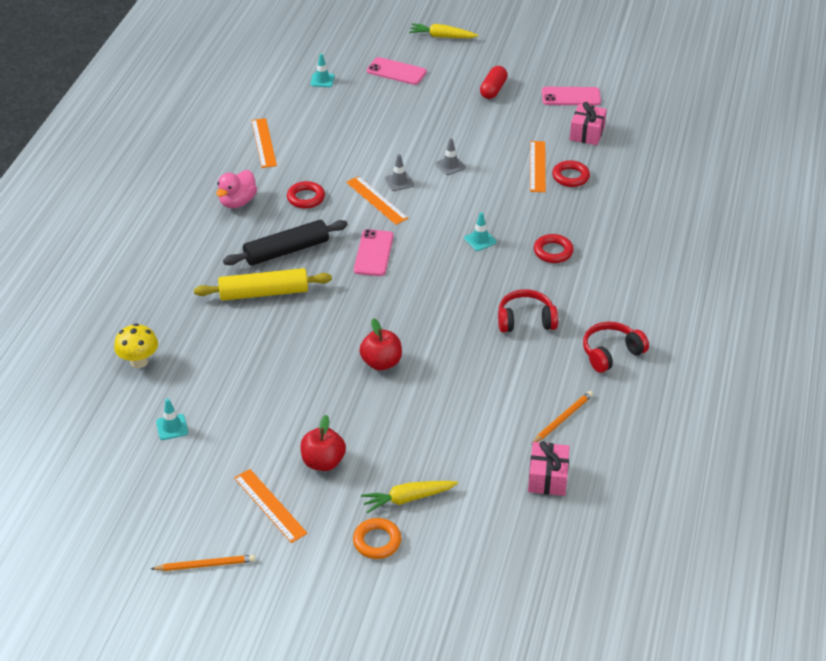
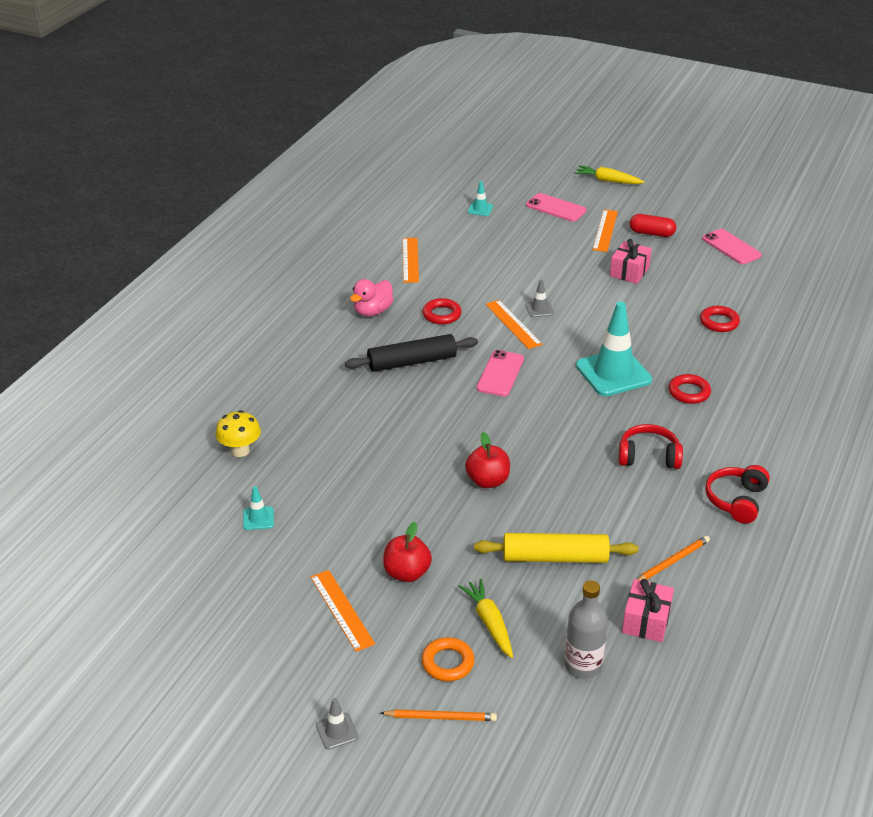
camera: 10 degrees right, 5 degrees down
(205, 565) = (261, 662): orange pencil -> orange pencil (441, 717)
(264, 293) = (380, 399): yellow rolling pin -> yellow rolling pin (555, 557)
(408, 499) = (489, 623): yellow carrot -> yellow carrot turned 75 degrees clockwise
(450, 166) = (595, 299): grey traffic cone -> grey traffic cone (337, 731)
(480, 240) = (613, 373): turquoise traffic cone -> turquoise traffic cone, size x2.28
(493, 90) = (651, 233): red capsule -> red capsule turned 75 degrees clockwise
(498, 527) = (583, 665): none -> grey bottle
(537, 166) = (685, 309): orange ruler -> orange ruler (605, 230)
(571, 97) = (731, 247): pink phone -> pink phone turned 45 degrees clockwise
(587, 133) = (743, 283): pink gift -> pink gift (629, 272)
(611, 353) = (736, 500): red headphones -> red headphones turned 45 degrees counterclockwise

